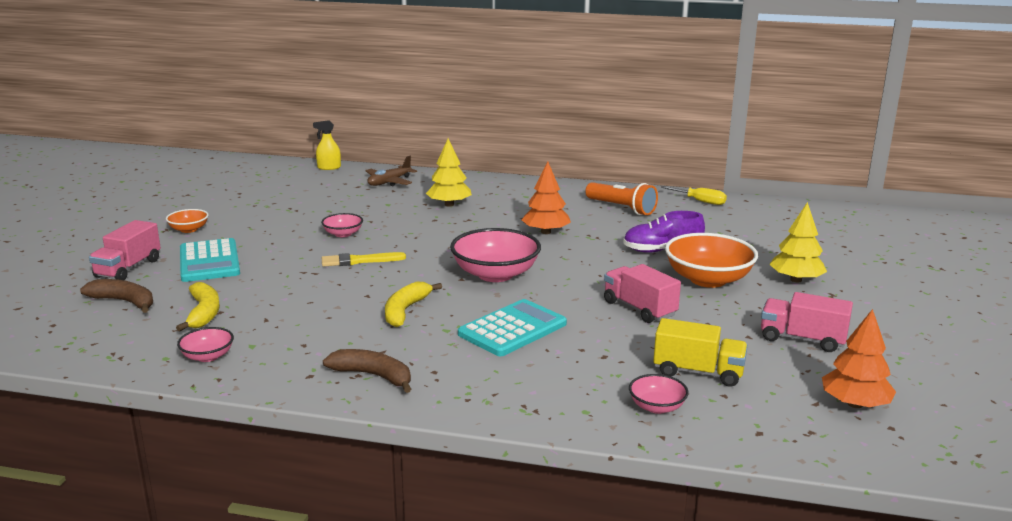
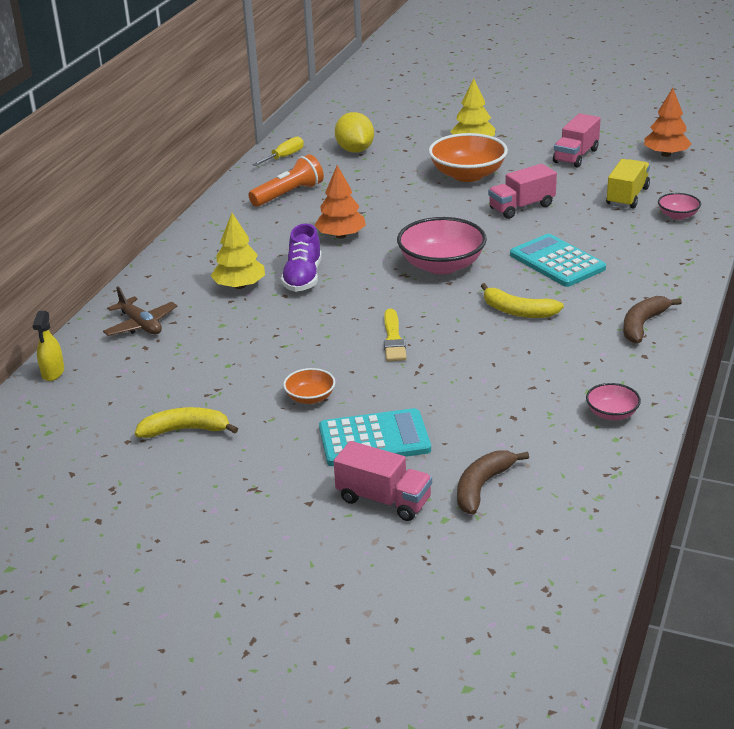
camera: 80 degrees left, 10 degrees up
(189, 229) = (260, 468): orange bowl -> orange bowl (310, 397)
(203, 313) = (516, 427): yellow banana -> yellow banana (185, 430)
(343, 234) = (311, 352): pink bowl -> none
(662, 251) = (402, 186): purple shoe -> purple shoe (303, 278)
(735, 227) = (355, 150): none -> yellow lemon

